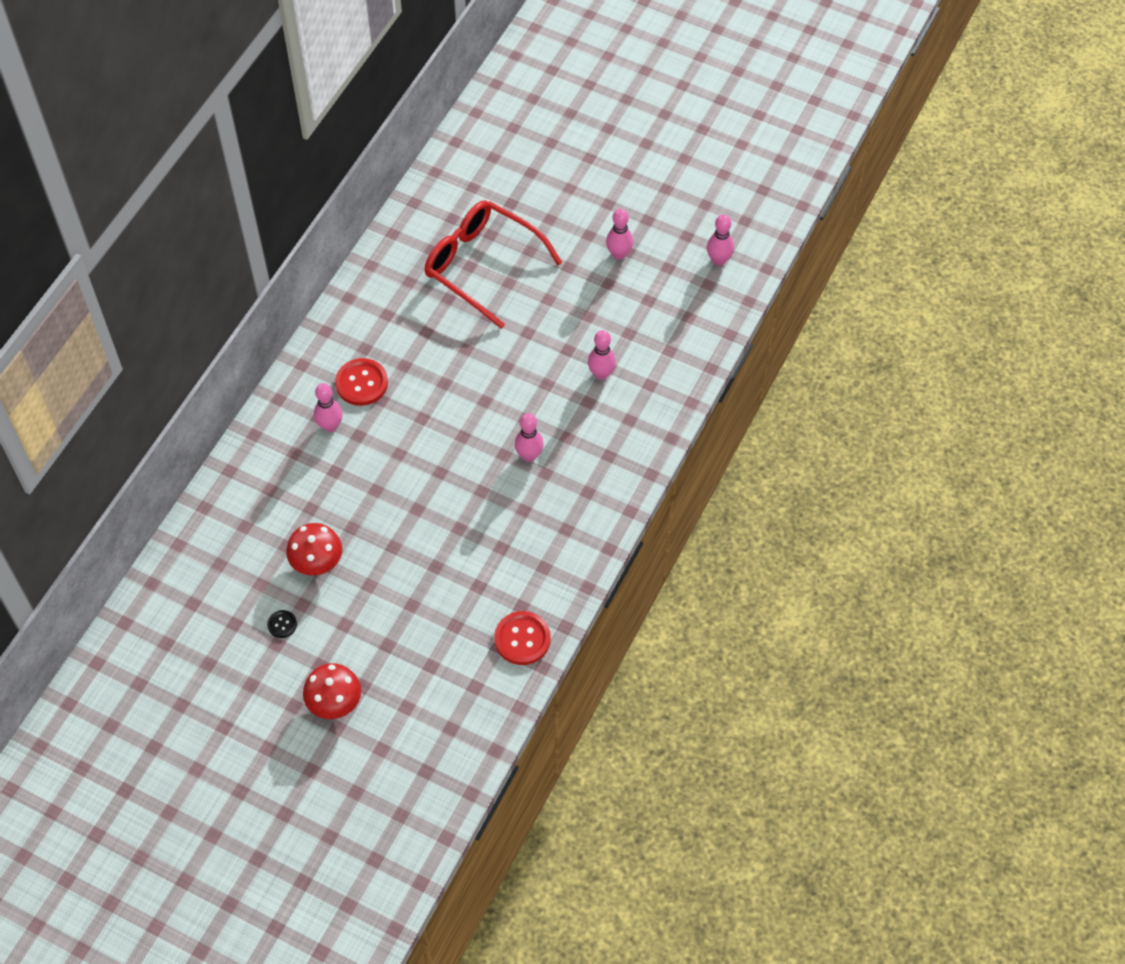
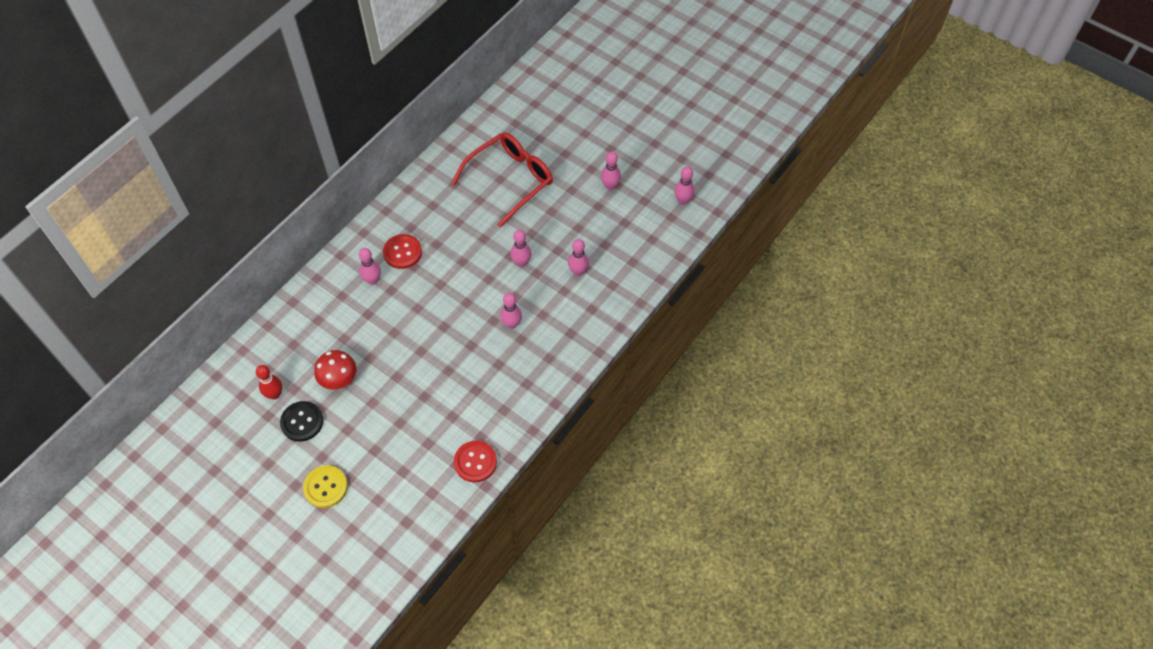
camera: 10 degrees right, 0 degrees up
(236, 595) = (274, 394): none -> red bowling pin
(282, 624) = (302, 422): black button -> black button, size x1.92
(334, 702) = (325, 487): red mushroom -> yellow button
(483, 266) = (510, 180): red glasses -> red glasses turned 90 degrees clockwise
(523, 373) = (521, 262): none -> pink bowling pin

